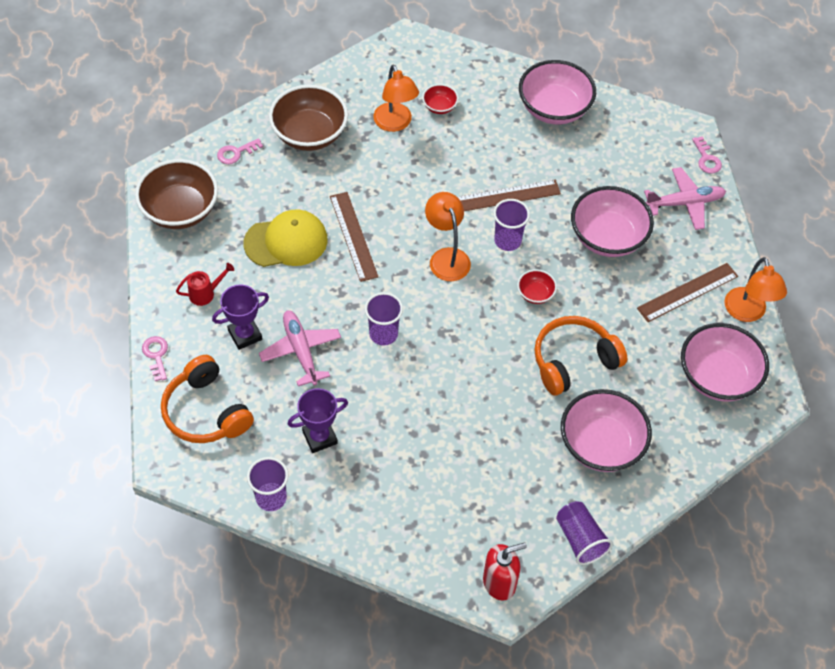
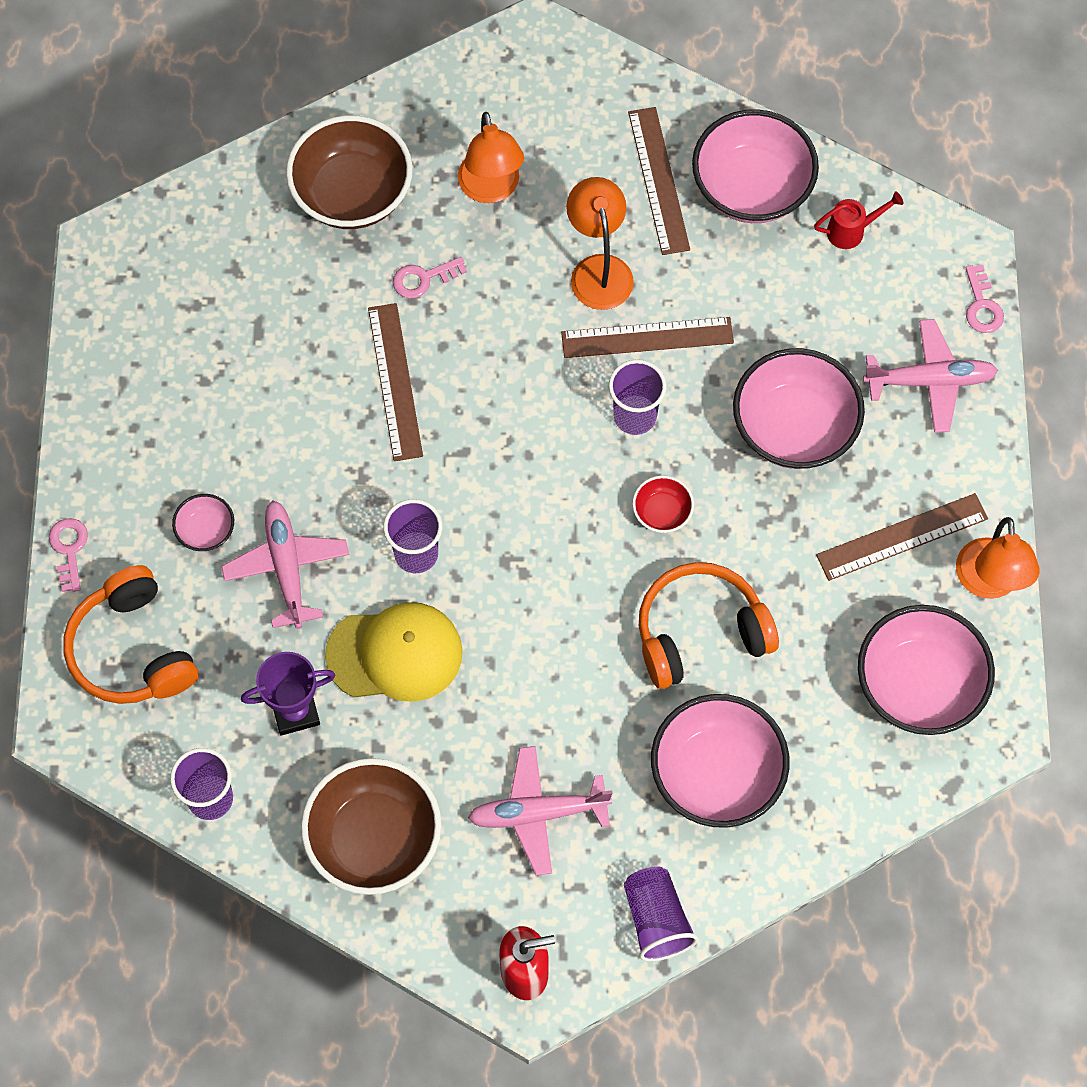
camera: 10 degrees right, 10 degrees up
(180, 210) = (134, 308): brown bowl -> brown bowl (374, 839)
(205, 293) = (155, 455): red watering can -> red watering can (851, 231)
(236, 153) = (232, 215): pink key -> pink key (423, 279)
(245, 335) = (206, 531): purple trophy -> pink bowl
(286, 241) = (290, 379): yellow cap -> yellow cap (395, 654)
(439, 107) = (567, 165): red bowl -> none
(446, 257) = (534, 434): orange lamp -> orange lamp (599, 269)
(490, 482) = (538, 813): none -> pink plane
(497, 109) = (659, 180): none -> brown ruler

